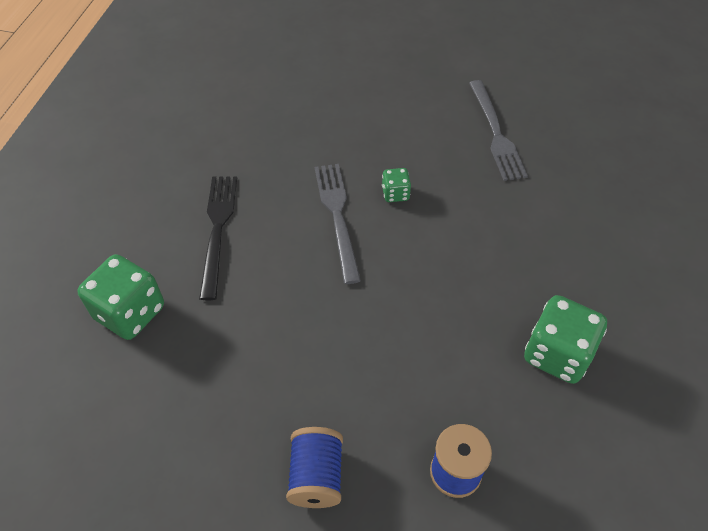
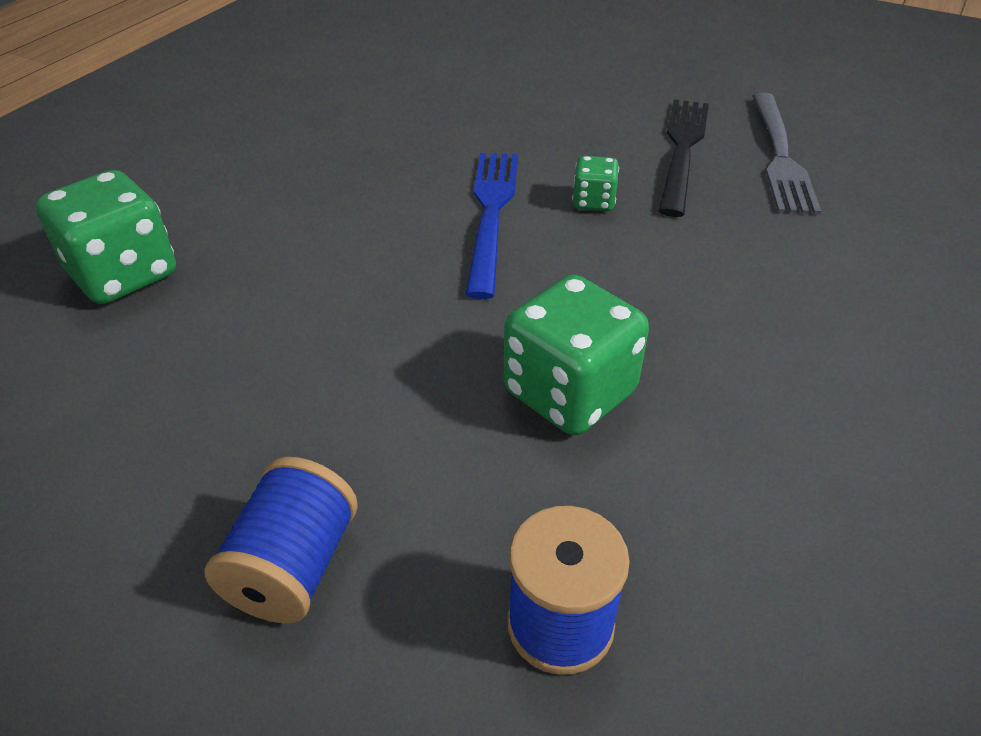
camera: 15 degrees right, 10 degrees down
(218, 229) = (305, 201): black fork -> black fork (682, 150)
(337, 216) = (491, 214): grey fork -> blue fork
(557, 354) = (820, 468): green dice -> green dice (569, 393)

